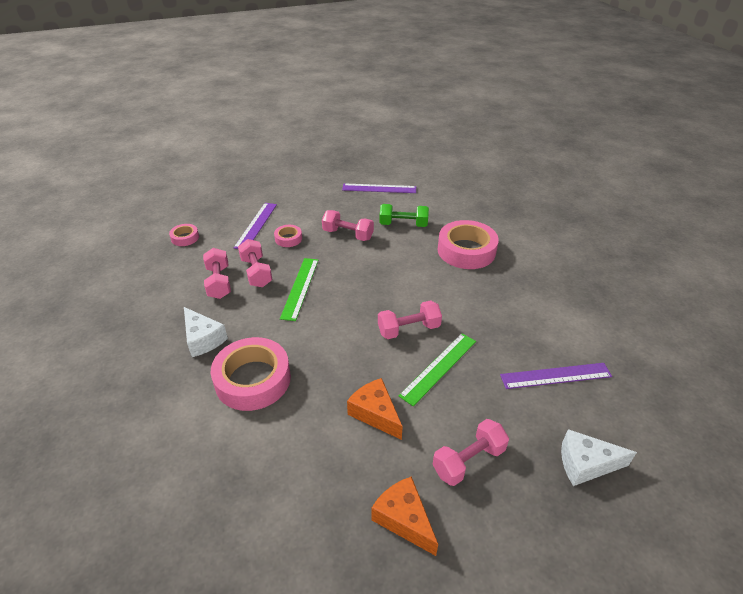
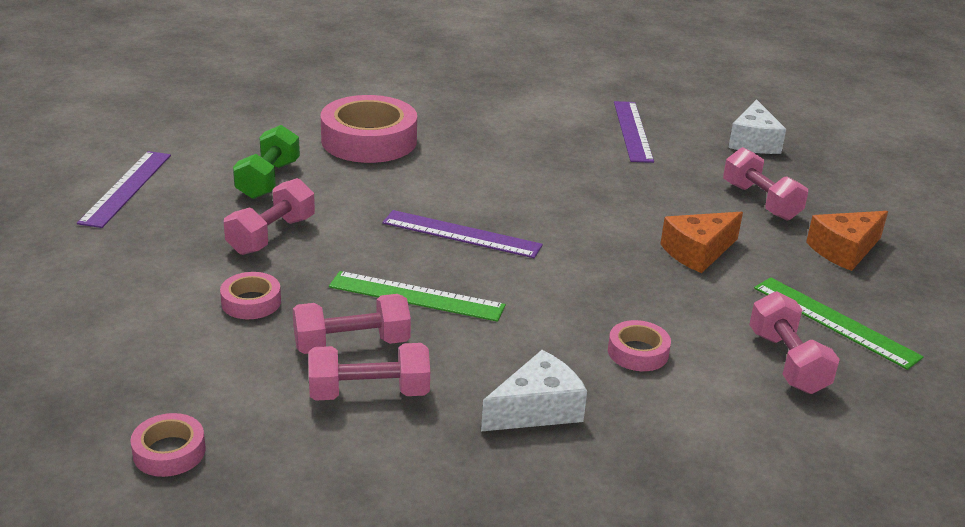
camera: 85 degrees left, 10 degrees down
(253, 379) = (638, 352): pink tape -> pink tape, size x0.48
(256, 225) = (175, 342): purple ruler -> purple ruler (461, 234)
(408, 329) = (540, 209): pink dumbbell -> pink dumbbell (787, 362)
(439, 367) = (617, 198): green ruler -> green ruler (835, 322)

